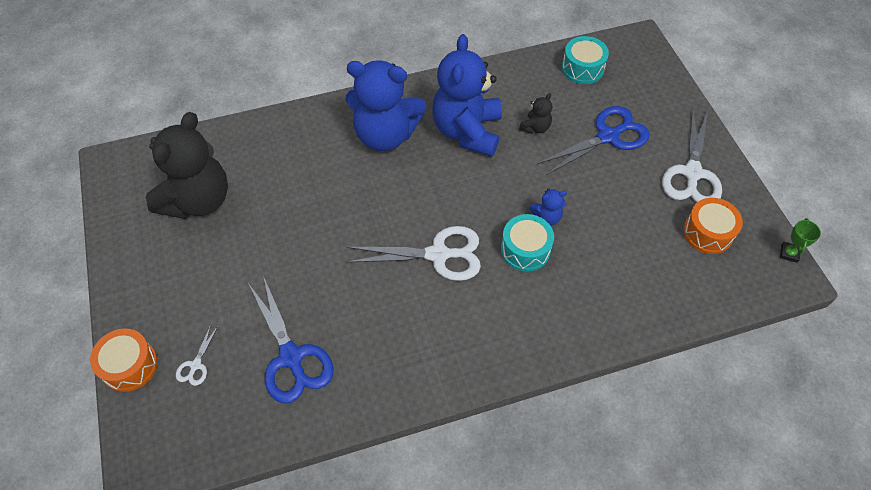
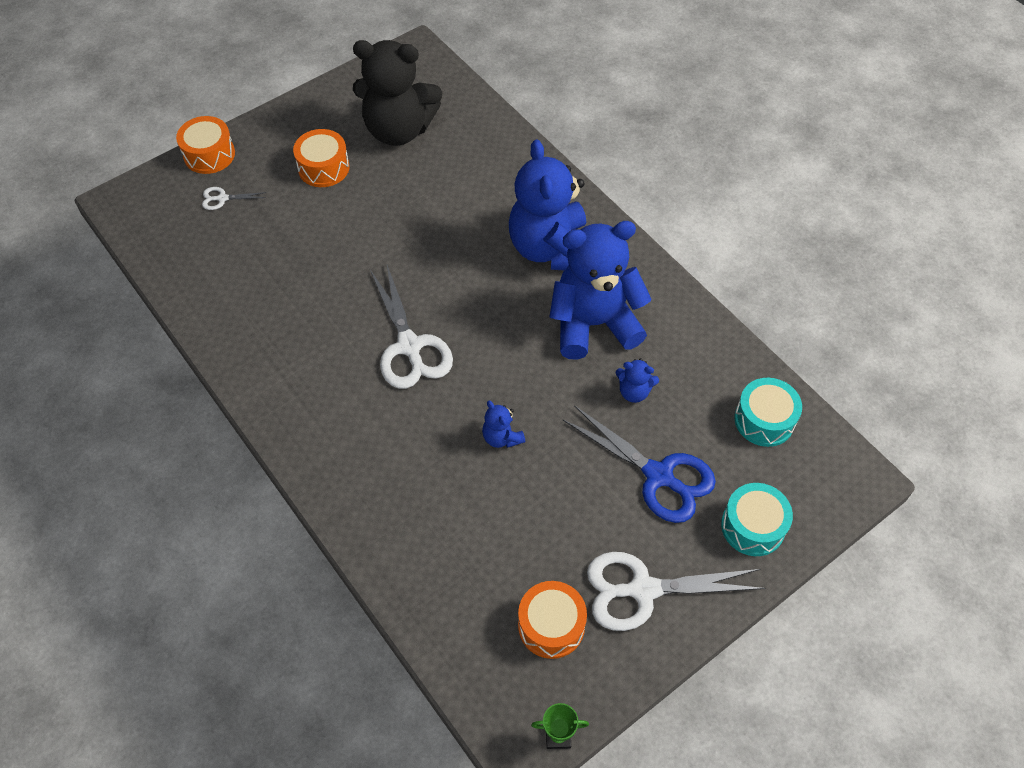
camera: 70 degrees right, 0 degrees up
(208, 270) = (323, 168): none -> orange drum
(291, 357) = (250, 264): blue scissors -> none
(525, 249) = (447, 427): turquoise drum -> turquoise drum (753, 526)
(535, 127) = (634, 391): black teddy bear -> blue teddy bear

